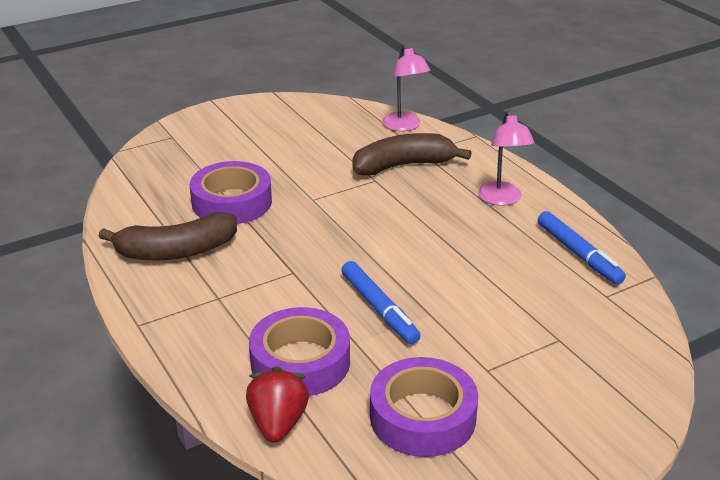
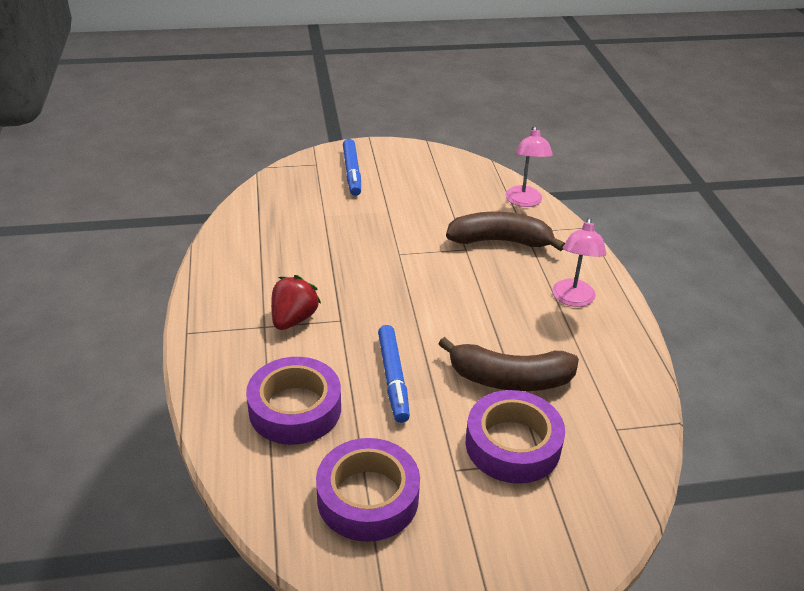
camera: 20 degrees right, 5 degrees up
(176, 251) = (256, 273): brown banana -> brown banana (509, 379)
(232, 202) = (328, 239): purple tape -> purple tape (512, 445)
(278, 423) = (242, 461): red strawberry -> red strawberry (293, 319)
(578, 254) = (614, 377): blue marker -> blue marker (352, 172)

